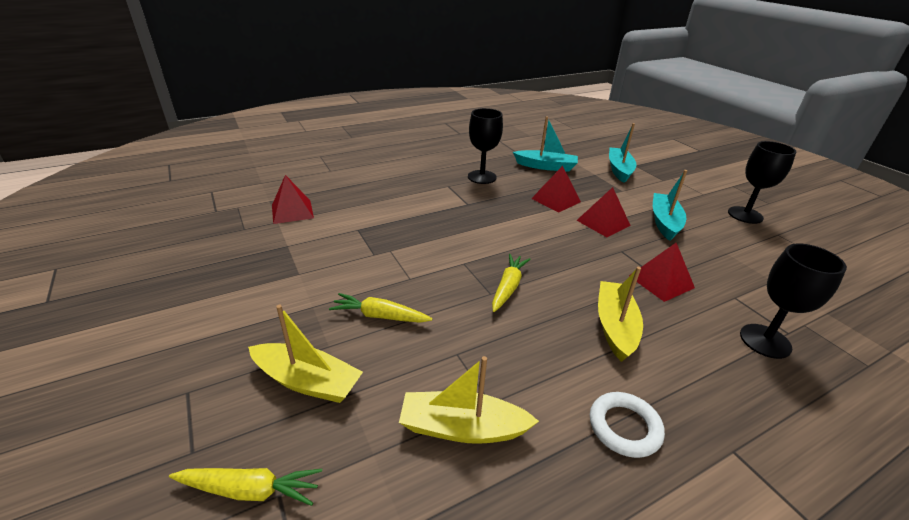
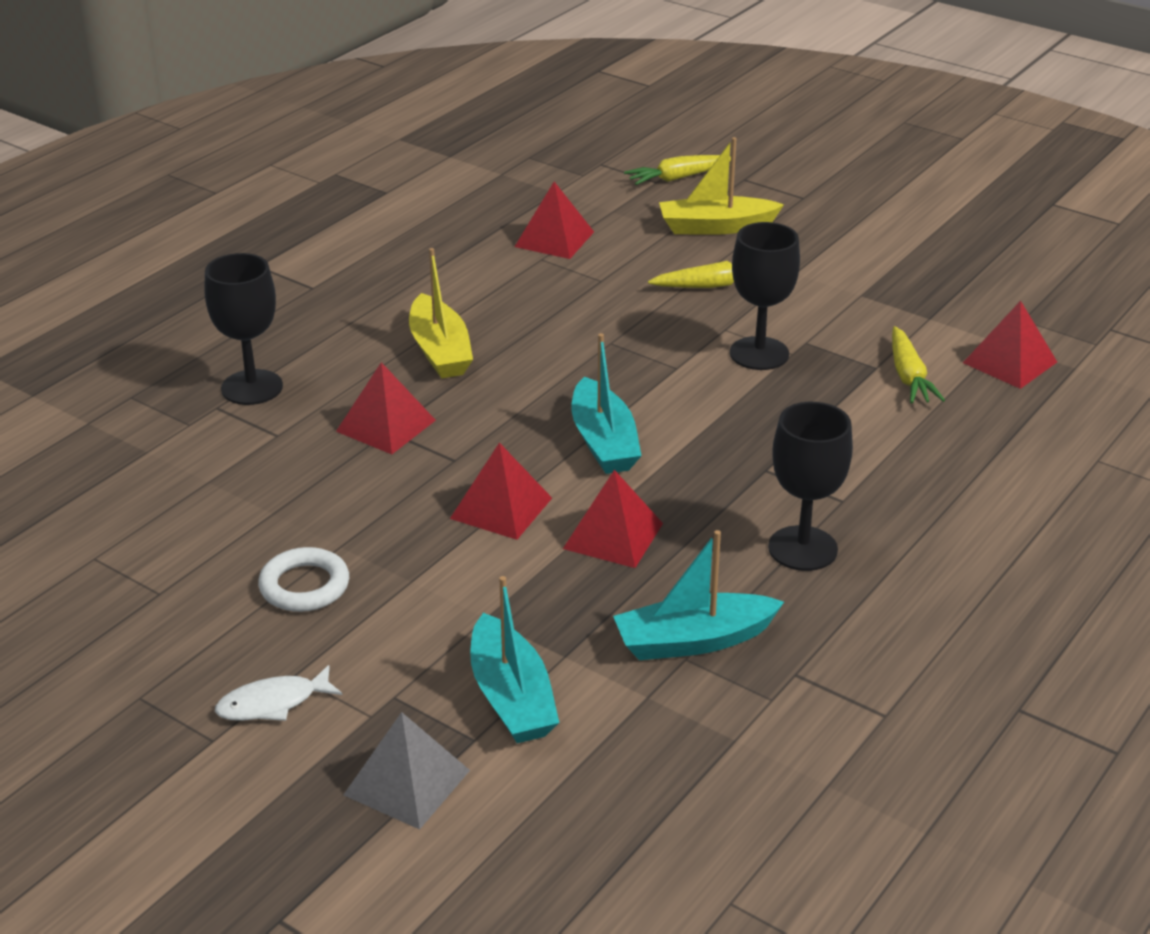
camera: 155 degrees right, 0 degrees up
(462, 428) = (554, 239): yellow boat -> red pyramid
(508, 287) = (593, 355): yellow carrot -> yellow carrot (909, 376)
(624, 427) = (413, 275): white ring -> white ring (304, 586)
(660, 162) = (407, 782): none -> grey pyramid
(664, 222) = (385, 549): turquoise boat -> turquoise boat (604, 442)
(711, 188) = (273, 703): none -> white fish
(745, 215) = (212, 629): black goblet -> black goblet (759, 354)

